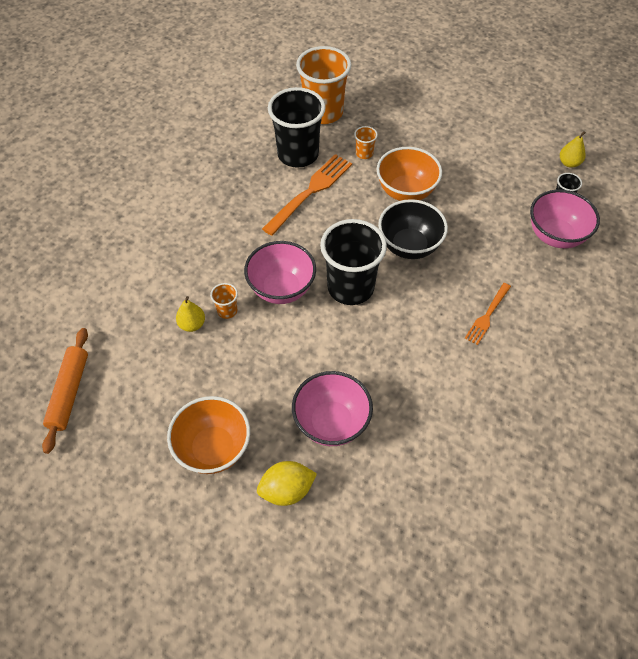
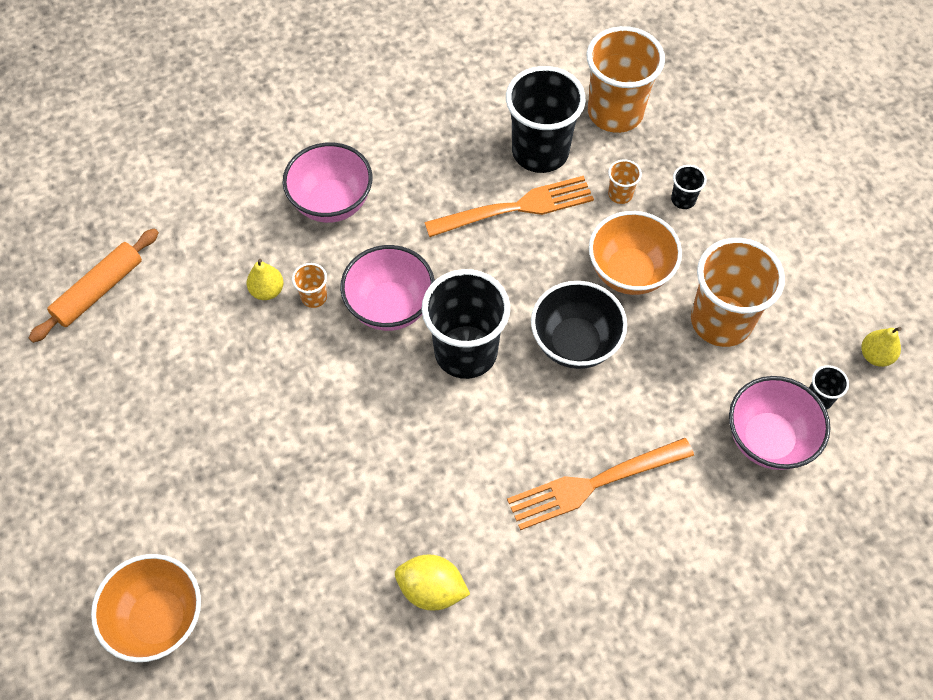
camera: 35 degrees right, 5 degrees up
(213, 448) = (185, 439): orange bowl -> orange bowl (158, 619)
(287, 490) = (220, 531): yellow lemon -> yellow lemon (432, 589)
(331, 423) = (320, 491): pink bowl -> pink bowl (332, 203)
(401, 138) = (683, 199): none -> black cup
(477, 189) = (721, 321): none -> orange cup
(487, 315) = (594, 484): orange fork -> orange fork, size x1.72

